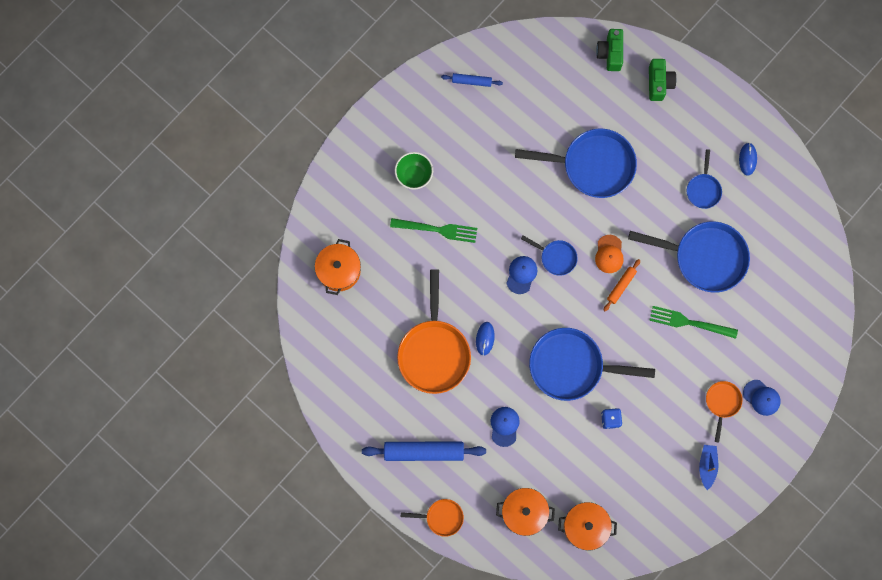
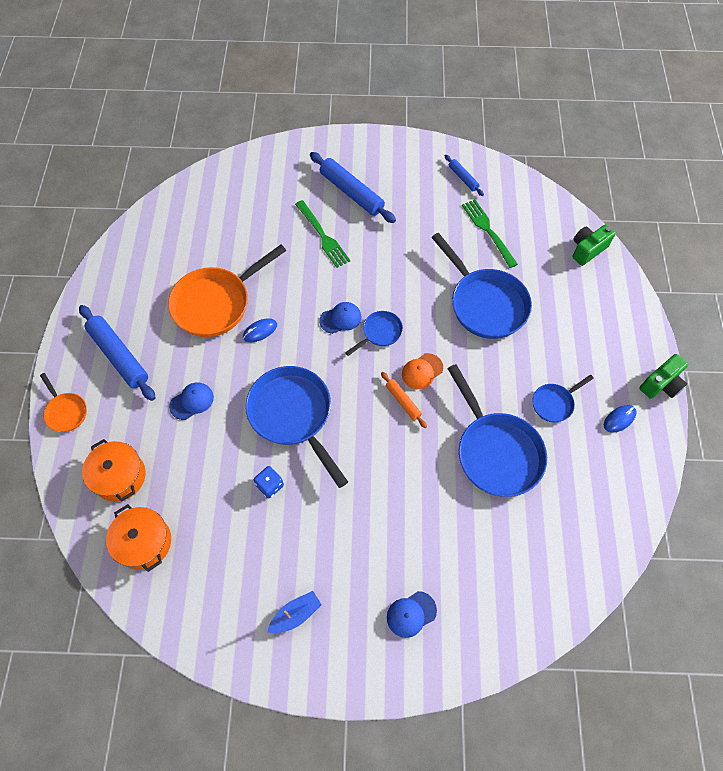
camera: 50 degrees right, 15 degrees down
(339, 270) = (229, 197): orange pot -> none
(414, 175) = (351, 193): green bowl -> blue rolling pin
(556, 257) = (380, 333): blue pan -> blue pan turned 120 degrees counterclockwise
(621, 286) = (403, 401): orange rolling pin -> orange rolling pin turned 60 degrees clockwise
(659, 83) = (604, 301): green camera -> green camera (661, 384)
(689, 322) = (423, 485): green fork -> green fork (487, 230)
(722, 403) = (372, 578): orange pan -> none
(761, 397) = (411, 614): blue cap -> blue cap turned 60 degrees clockwise

